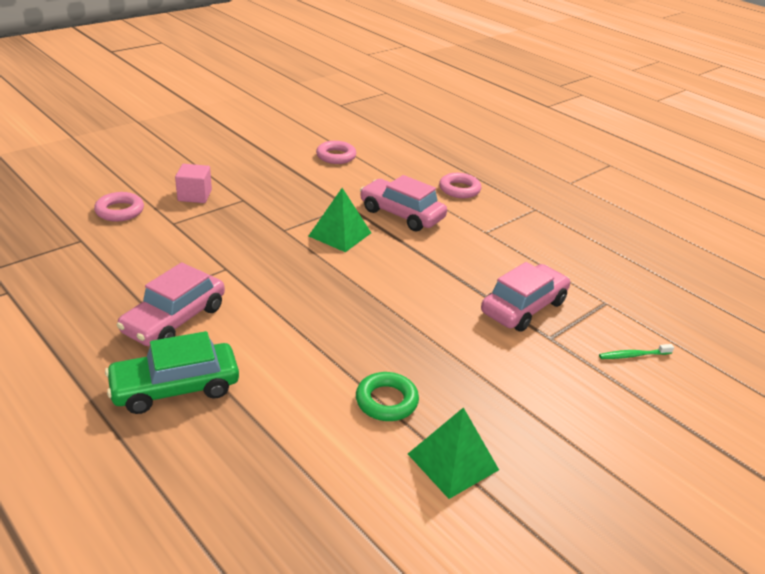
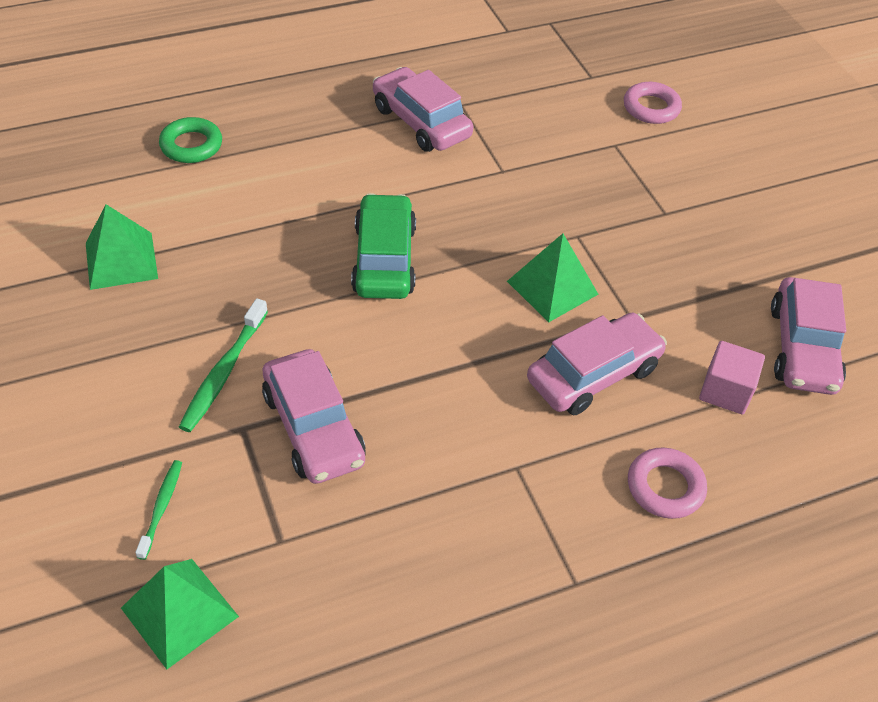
camera: 110 degrees right, 15 degrees up
(175, 388) = (320, 110): green car -> green car (384, 259)
(195, 195) = (682, 171): pink cube -> pink cube (725, 391)
(336, 156) = (803, 348): pink ring -> pink car
(386, 401) = (224, 239): green ring -> green ring (191, 145)
(516, 359) = (223, 372): none -> green toothbrush
(679, 327) = (180, 612): none -> green pyramid

